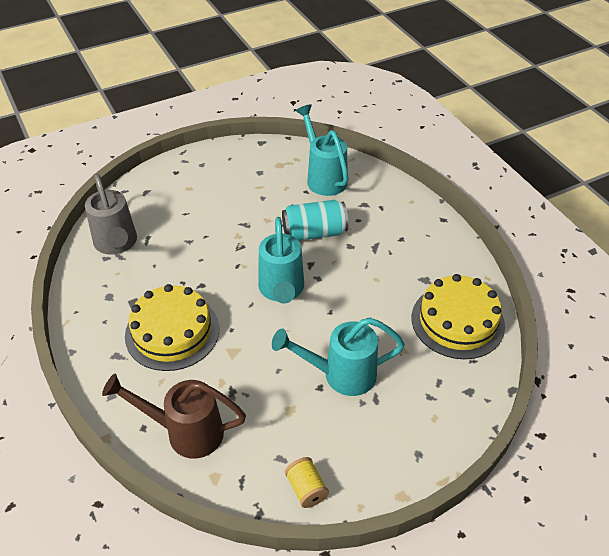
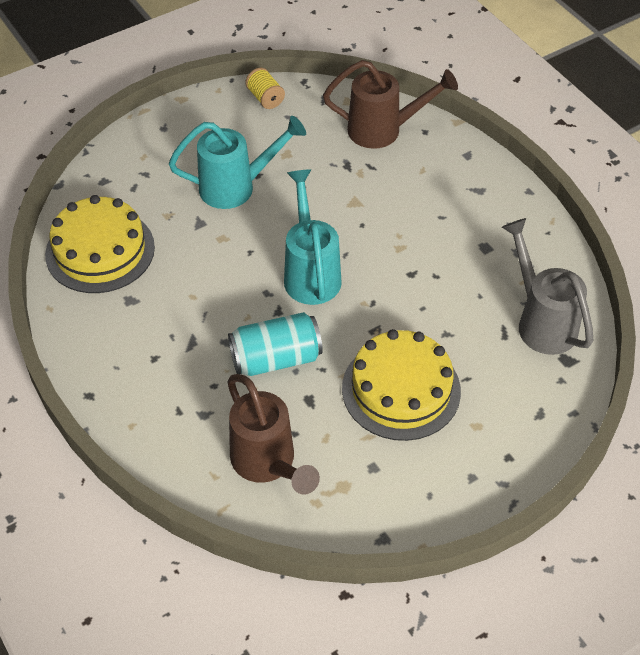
camera: 175 degrees right, 5 degrees up
(172, 332) = (428, 217): yellow cake -> yellow cake (401, 389)
(323, 177) = (268, 464): turquoise watering can -> brown watering can

